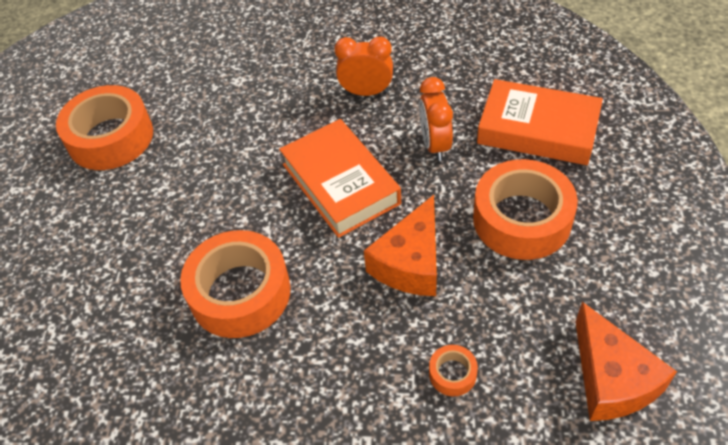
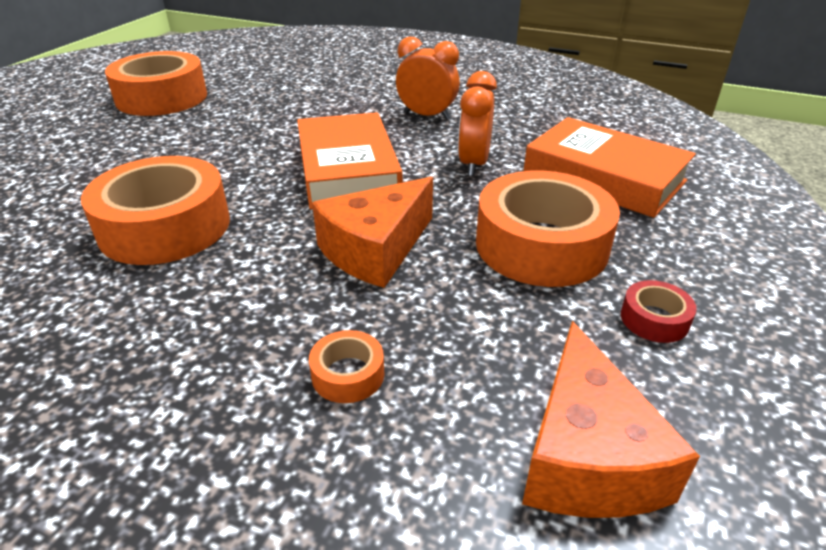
camera: 15 degrees right, 15 degrees down
(616, 263) = (654, 319): none -> red tape

